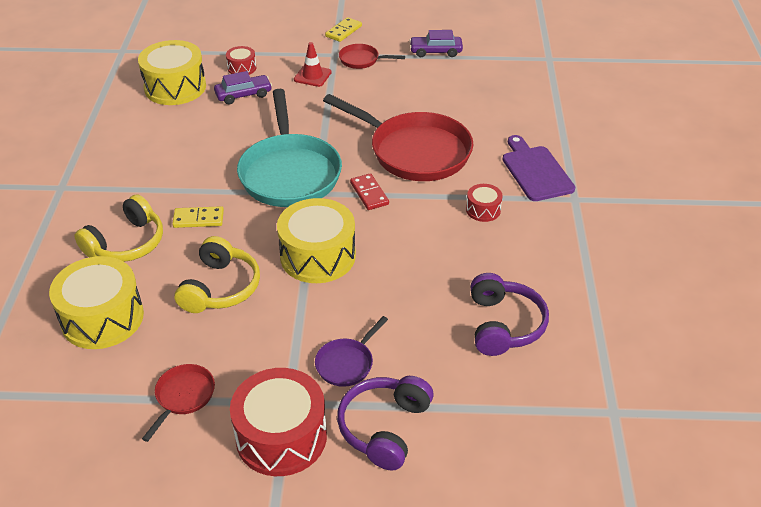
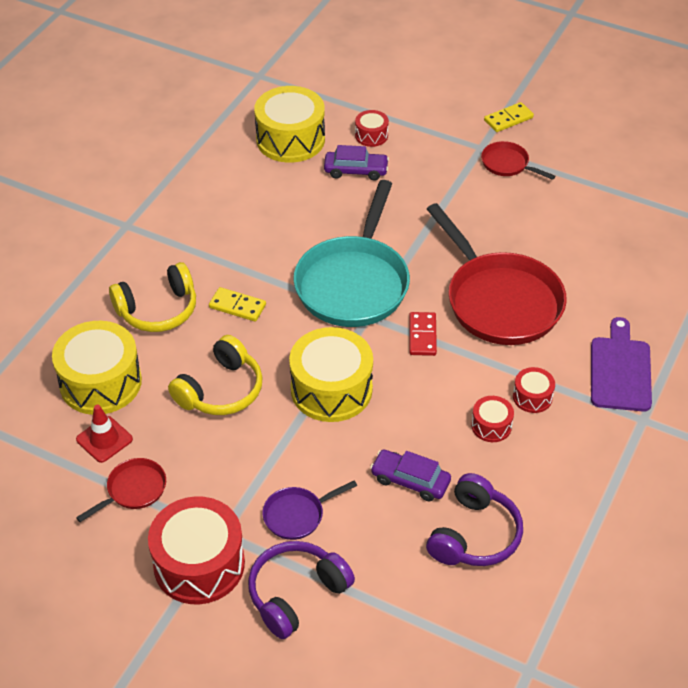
camera: 25 degrees right, 5 degrees up
(312, 76) = (442, 169): red traffic cone -> red traffic cone (104, 439)
(435, 51) = (599, 178): purple car -> purple car (410, 480)
(465, 240) = (491, 426): none -> red drum

